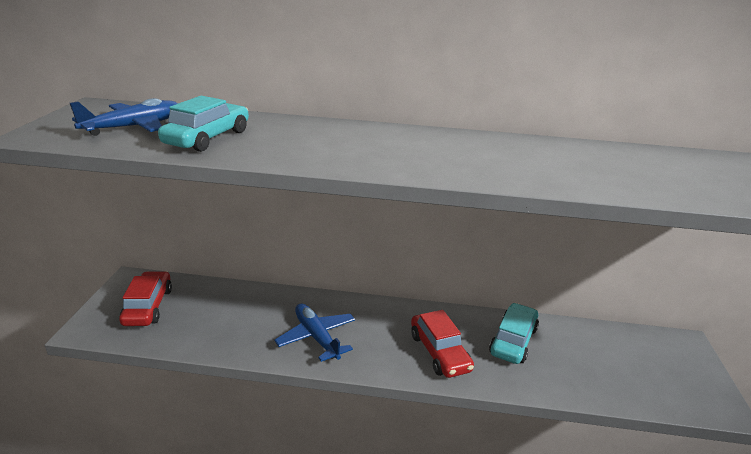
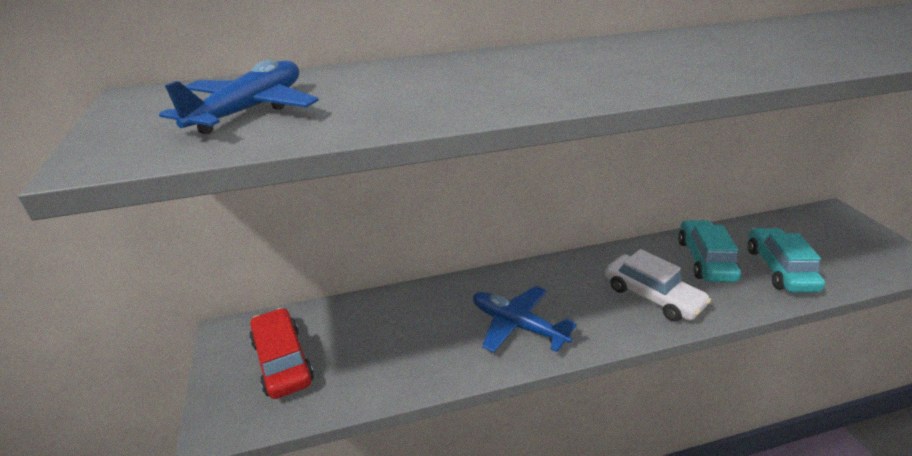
camera: 20 degrees left, 5 degrees up
(207, 138) = (379, 101): turquoise car -> turquoise car (779, 269)
(439, 352) = (652, 296): red car -> white car

